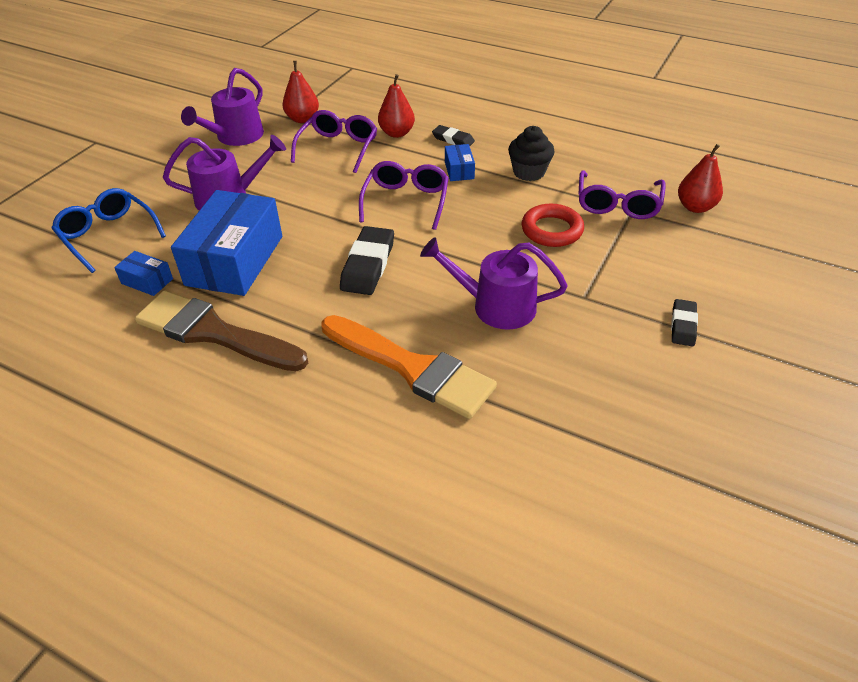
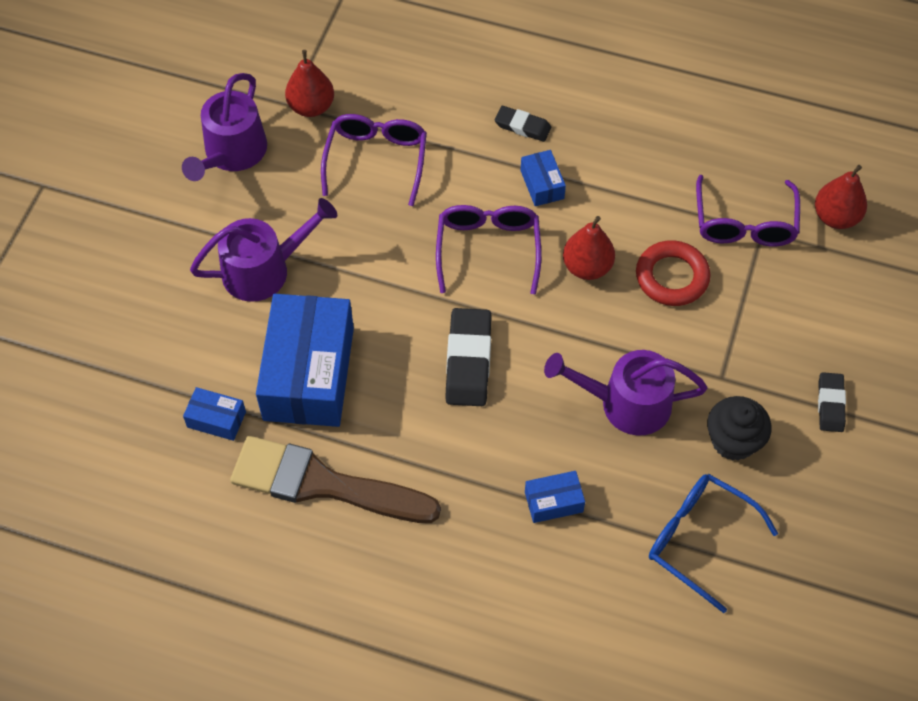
camera: 10 degrees left, 15 degrees up
(108, 235) = (137, 353): blue glasses -> blue glasses (698, 539)
(397, 133) = (446, 122): red pear -> red pear (587, 267)
(412, 368) = (553, 502): orange brush -> blue box
(529, 172) = (630, 178): black cupcake -> black cupcake (733, 441)

